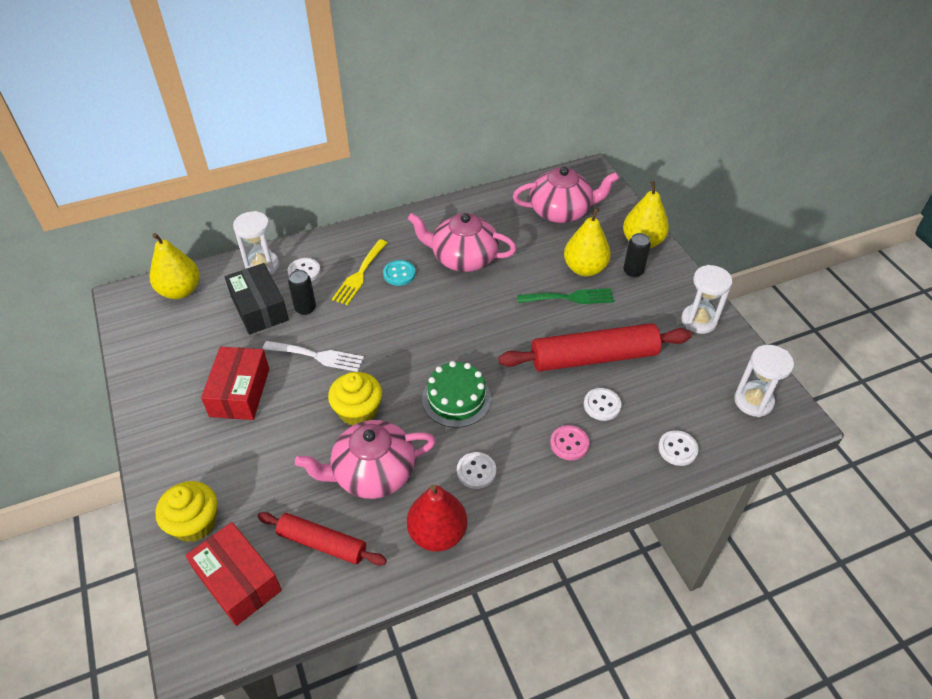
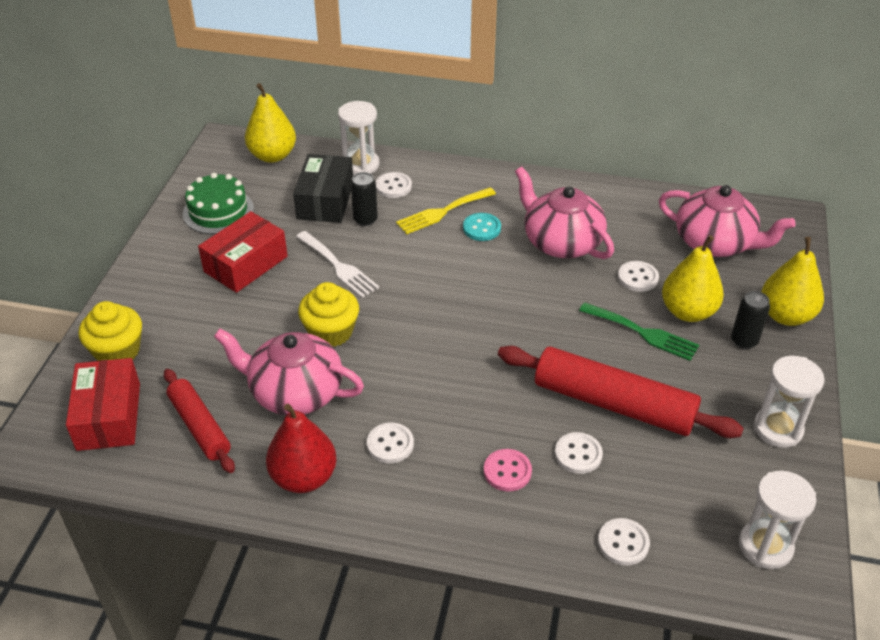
camera: 35 degrees right, 5 degrees down
(456, 399) = (432, 369): green cake -> green cake (218, 211)
(534, 260) = (637, 278): none -> white button

